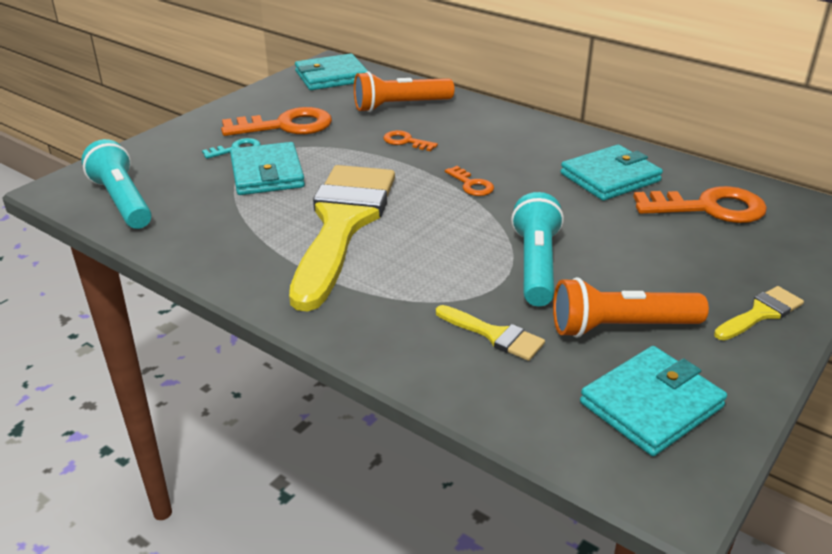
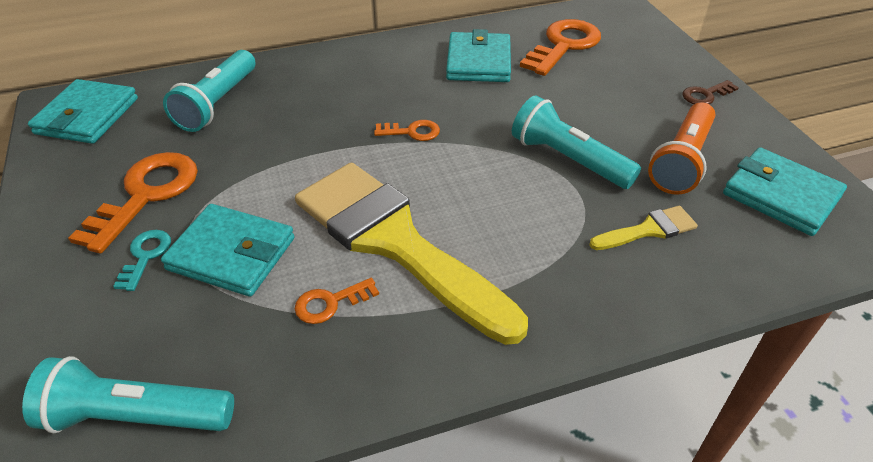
camera: 55 degrees left, 10 degrees up
(400, 106) = (218, 103): orange flashlight -> turquoise flashlight
(406, 141) = (290, 132): orange key -> orange key (330, 303)
(651, 405) = (780, 195): turquoise wallet -> turquoise wallet turned 45 degrees counterclockwise
(760, 313) = (705, 95): yellow brush -> brown key

